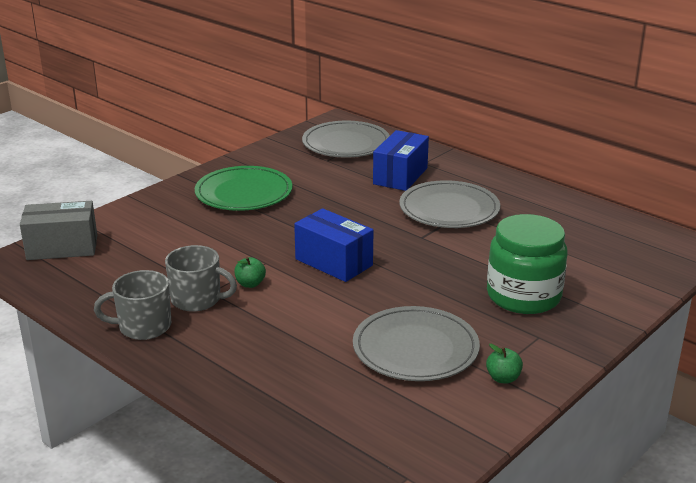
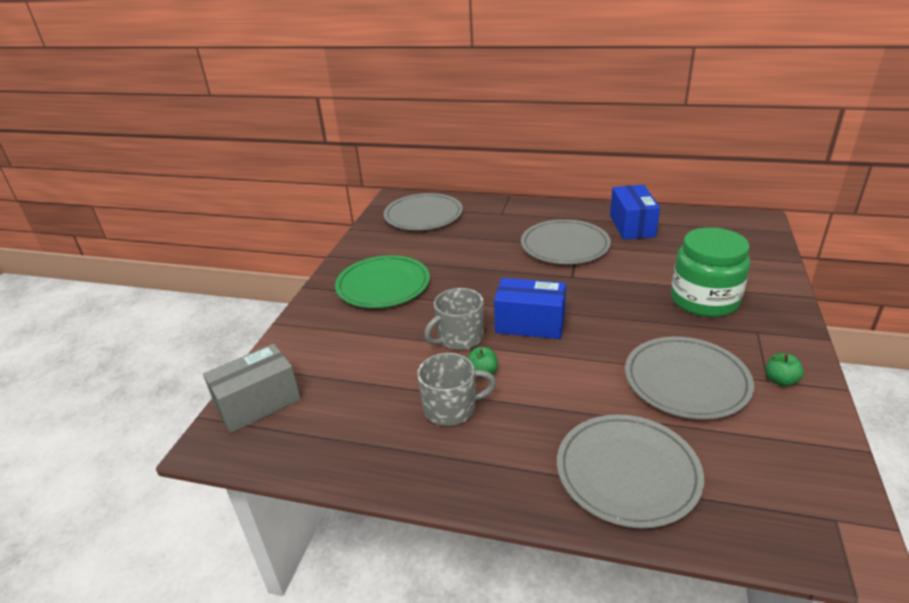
camera: 25 degrees left, 5 degrees up
(143, 326) = (429, 461): grey mug -> grey mug (459, 338)
(281, 388) = (627, 472): none -> grey plate
(400, 176) = (496, 229): blue box -> blue box (632, 226)

